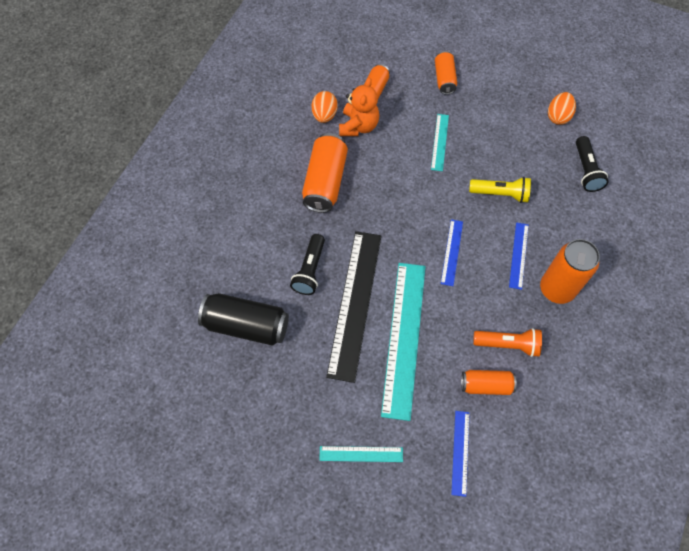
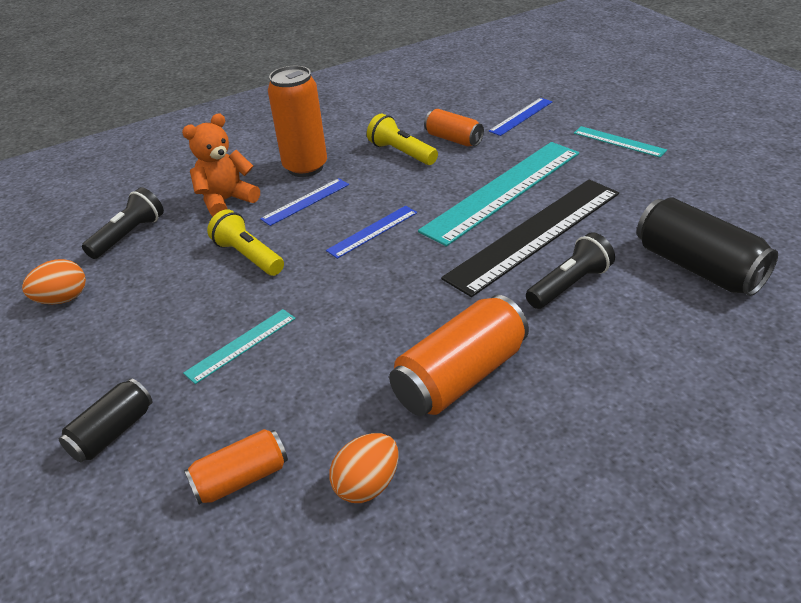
camera: 140 degrees left, 25 degrees down
(358, 126) = (329, 432): orange teddy bear -> orange teddy bear (226, 201)
(444, 78) = (112, 432): orange can -> black can
(508, 344) = (401, 153): orange flashlight -> yellow flashlight

